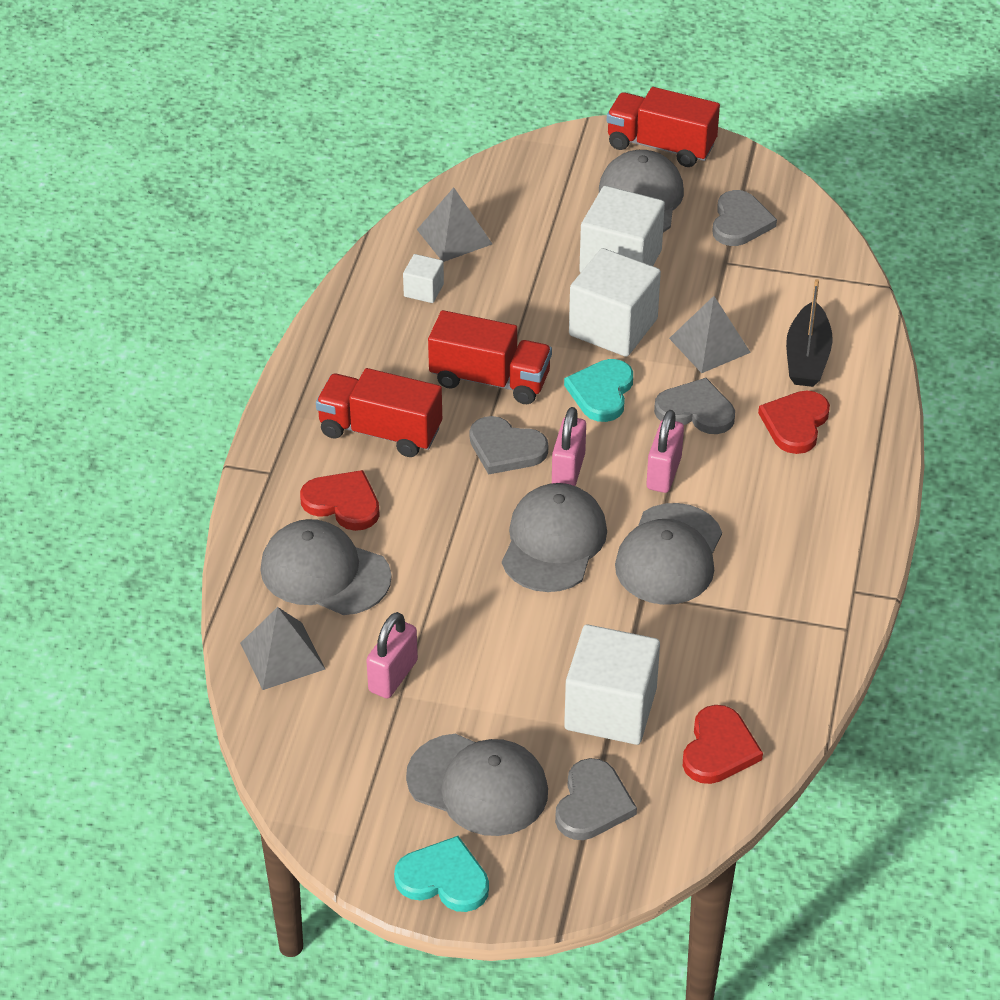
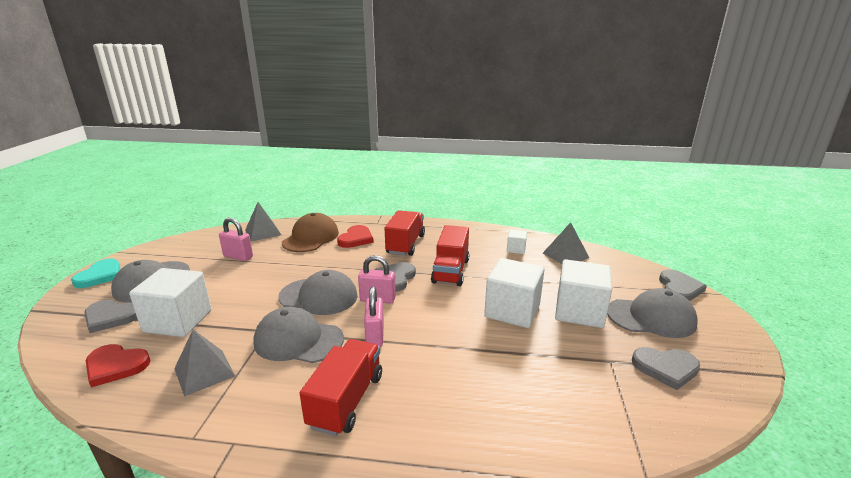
camera: 85 degrees right, 20 degrees down
(325, 573) = (311, 237): grey cap -> brown cap
(601, 392) = (448, 308): turquoise heart -> none
(661, 146) = (722, 325): red truck -> red truck (346, 401)
(663, 473) = (375, 336): pink padlock -> pink padlock turned 75 degrees clockwise
(695, 410) = (438, 349): grey heart -> grey heart (679, 288)
(709, 345) = (510, 354): grey pyramid -> grey pyramid (204, 372)
(795, 423) = (432, 404): red heart -> none
(807, 357) = (516, 411): black boat -> none

